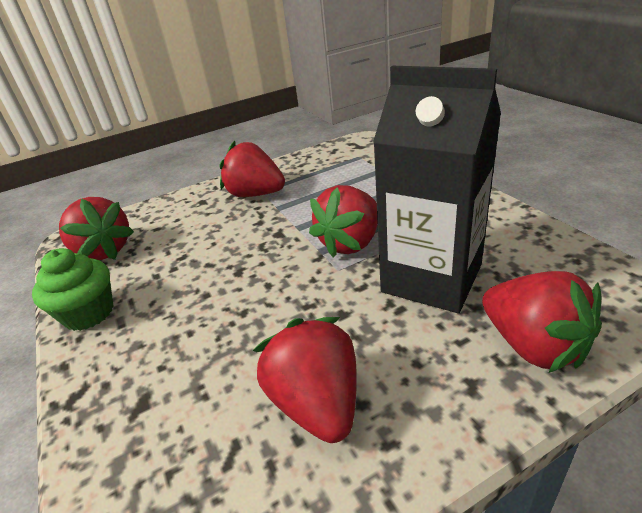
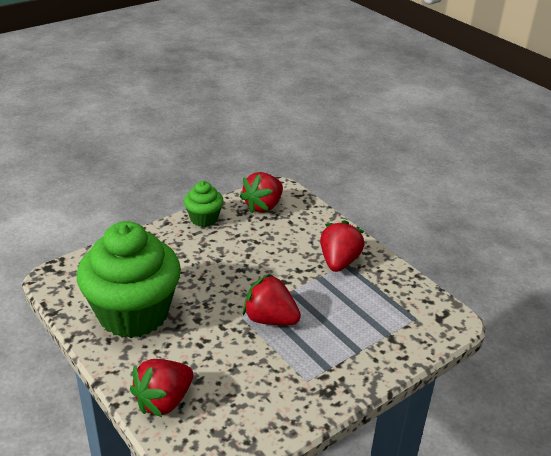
camera: 75 degrees right, 0 degrees up
(317, 403) = (133, 314): red strawberry -> green cupcake
(431, 278) = (228, 360): black carton -> none

